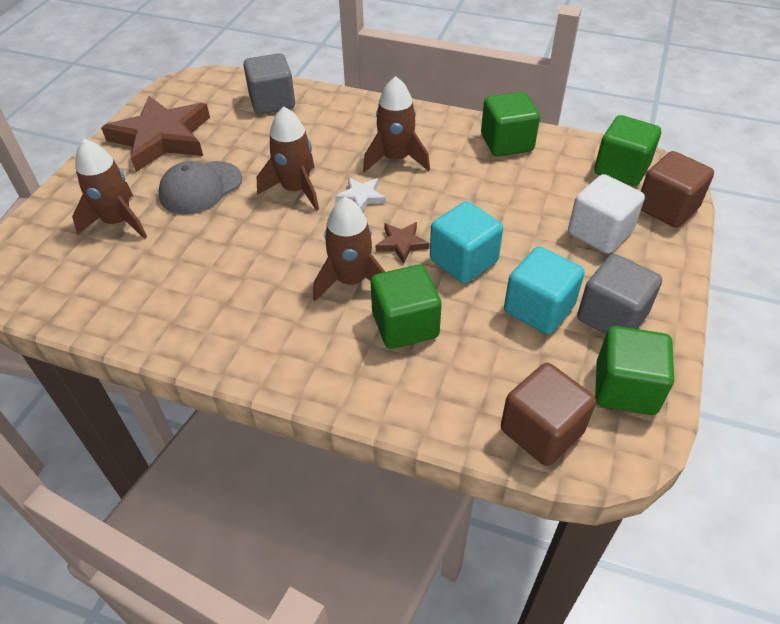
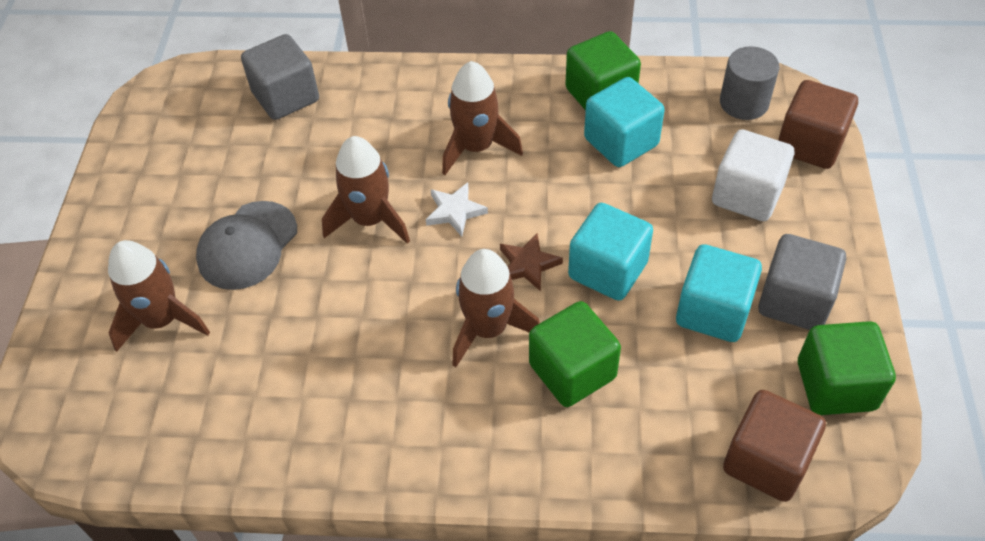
camera: 15 degrees left, 5 degrees up
(162, 138) = (162, 183): brown star -> none
(510, 177) = (621, 142): none -> turquoise cube
(621, 169) = (744, 103): green cube -> grey cylinder

